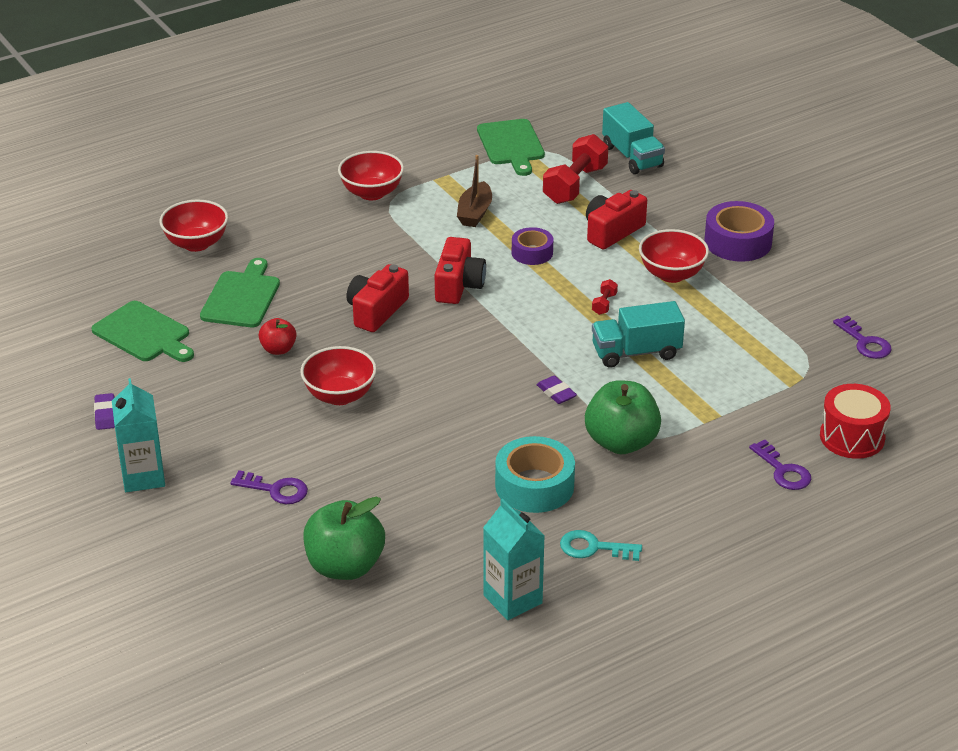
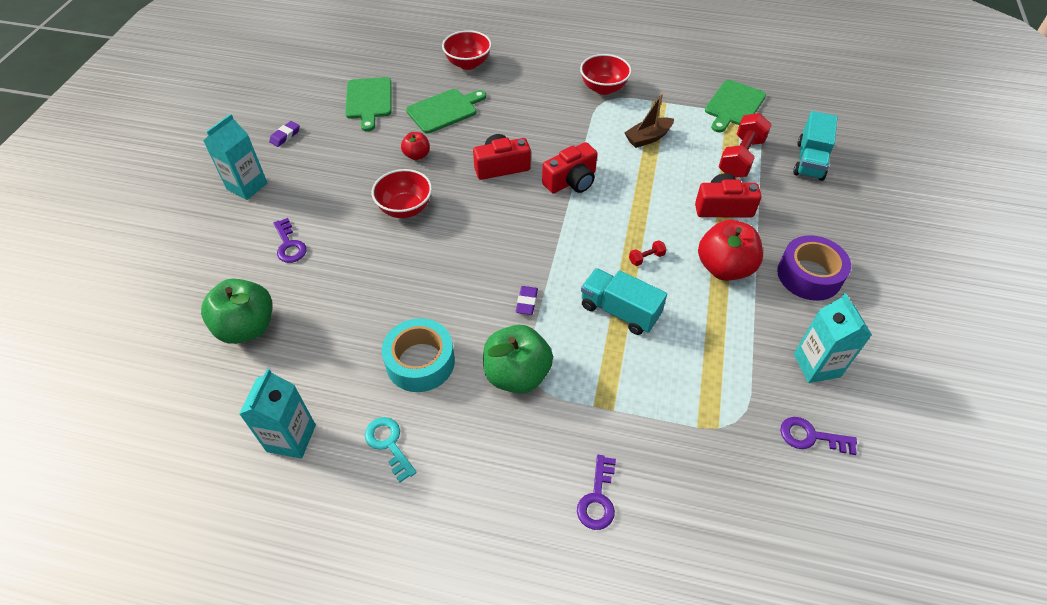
camera: 45 degrees right, 15 degrees up
(532, 253) = (648, 188): purple tape -> none
(575, 185) = (741, 158): red dumbbell -> red dumbbell turned 45 degrees counterclockwise
(671, 274) = (724, 268): red bowl -> red apple
(816, 297) = (816, 365): none -> turquoise carton
(852, 437) = (691, 516): red drum -> none
(865, 342) = (810, 436): purple key -> purple key turned 90 degrees clockwise

